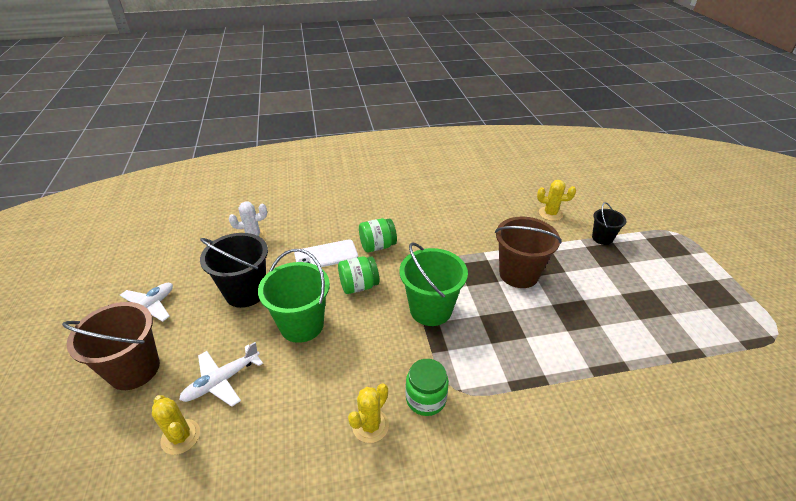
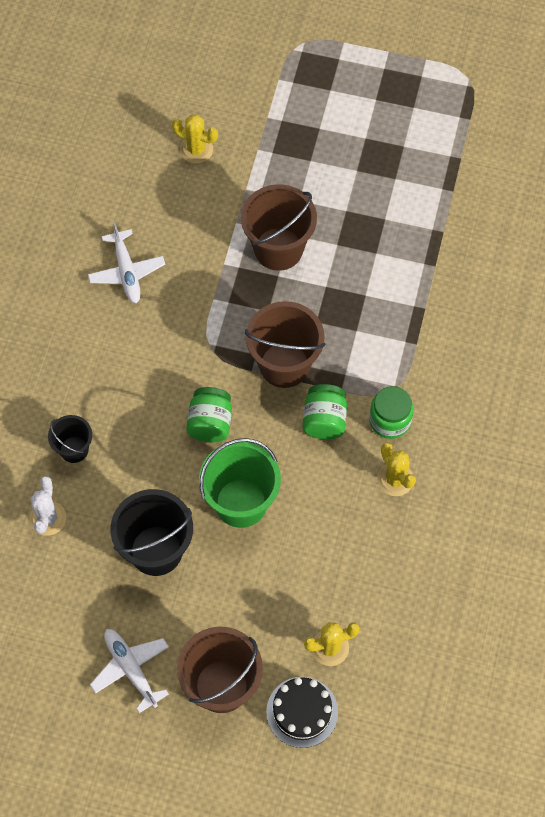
camera: 65 degrees left, 25 degrees up
(110, 438) = (302, 712): none -> black cake
(222, 381) = (280, 600): white plane -> white plane (126, 272)
(326, 255) = (136, 441): white phone -> none
(377, 246) = (150, 375): green jar -> green jar (324, 420)
(430, 309) = (284, 365): green bucket -> brown bucket
(550, 214) = (196, 149): yellow cactus -> yellow cactus turned 75 degrees clockwise
(602, 238) = (268, 126): black bucket -> black bucket (74, 449)

